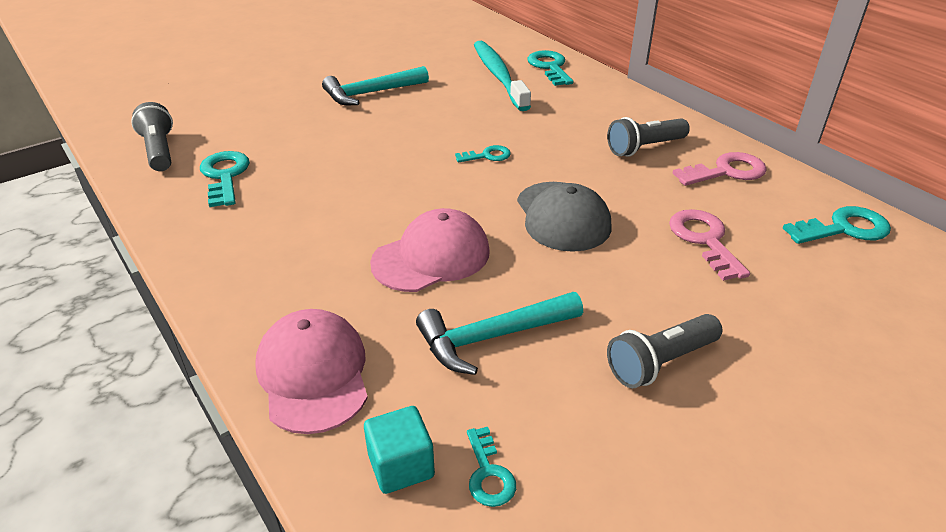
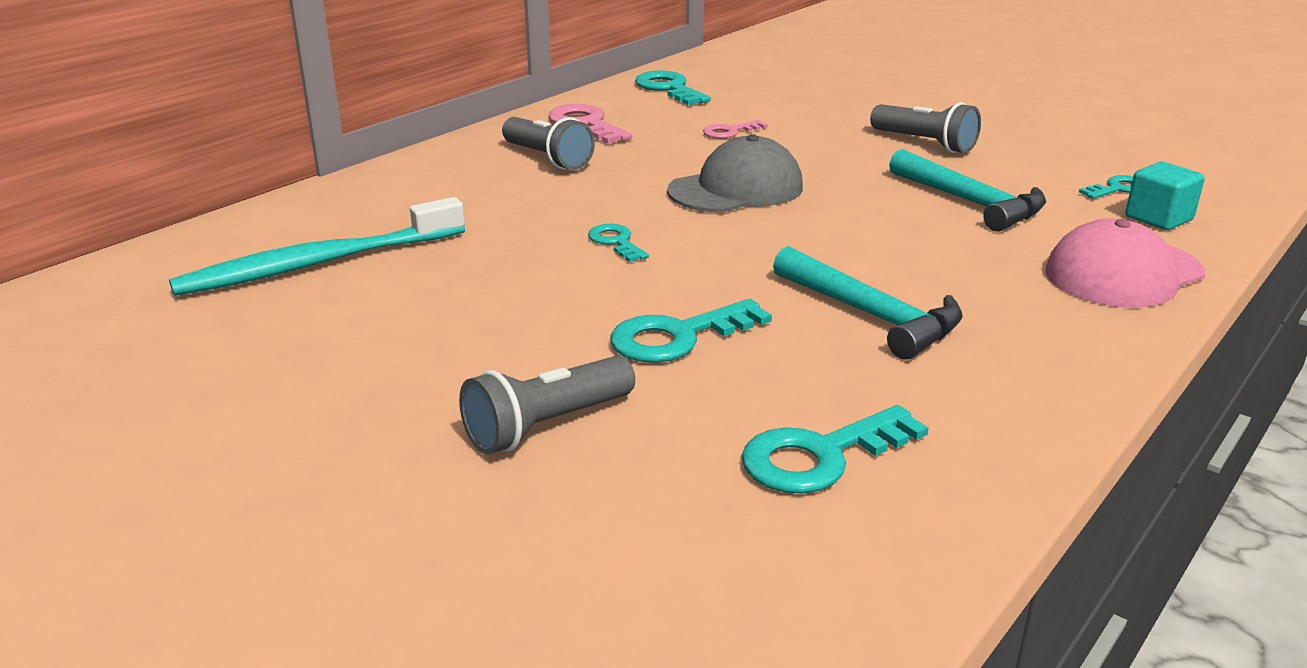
camera: 105 degrees left, 10 degrees down
(159, 151) = (786, 589): grey flashlight -> grey flashlight (547, 426)
(371, 93) = (413, 375): turquoise hammer -> turquoise hammer (871, 315)
(431, 257) = (878, 245): pink cap -> none
(550, 67) = (280, 227): turquoise key -> turquoise key (678, 337)
(704, 240) = (730, 132): pink key -> pink key, size x0.60

